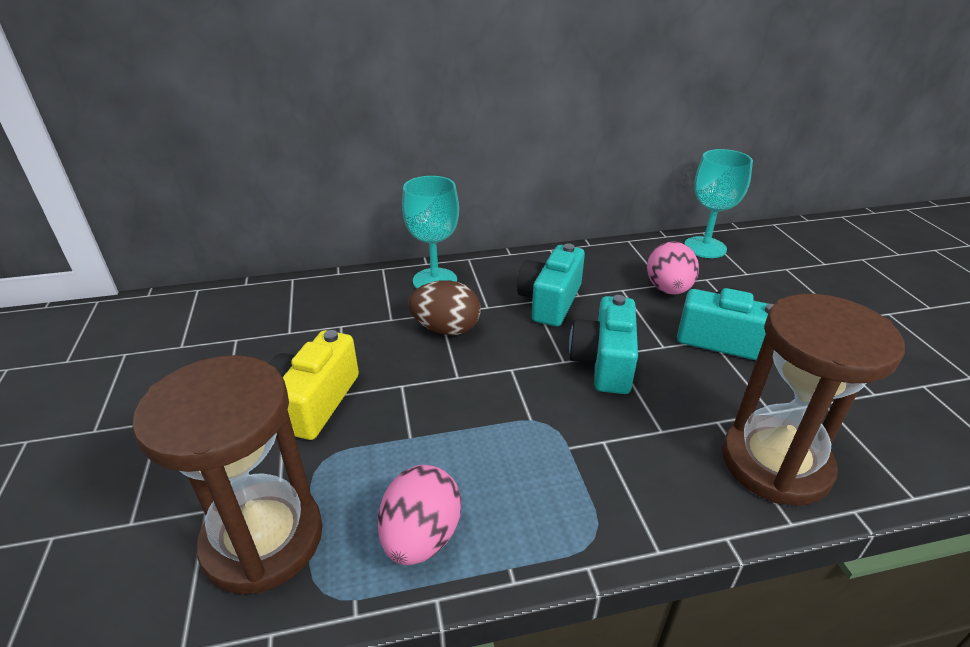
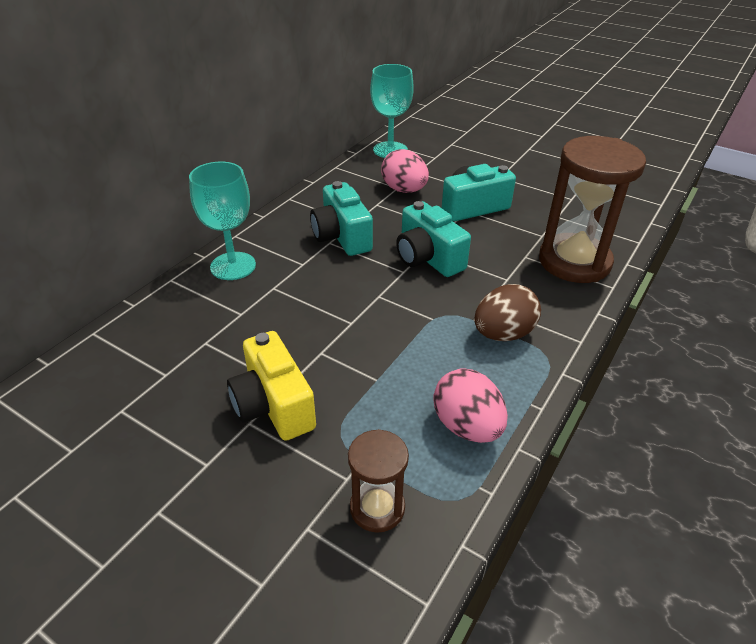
camera: 45 degrees left, 5 degrees up
(263, 539) = (377, 508): brown hourglass -> brown hourglass, size x0.52
(446, 329) = (296, 296): brown egg -> brown egg (503, 334)

